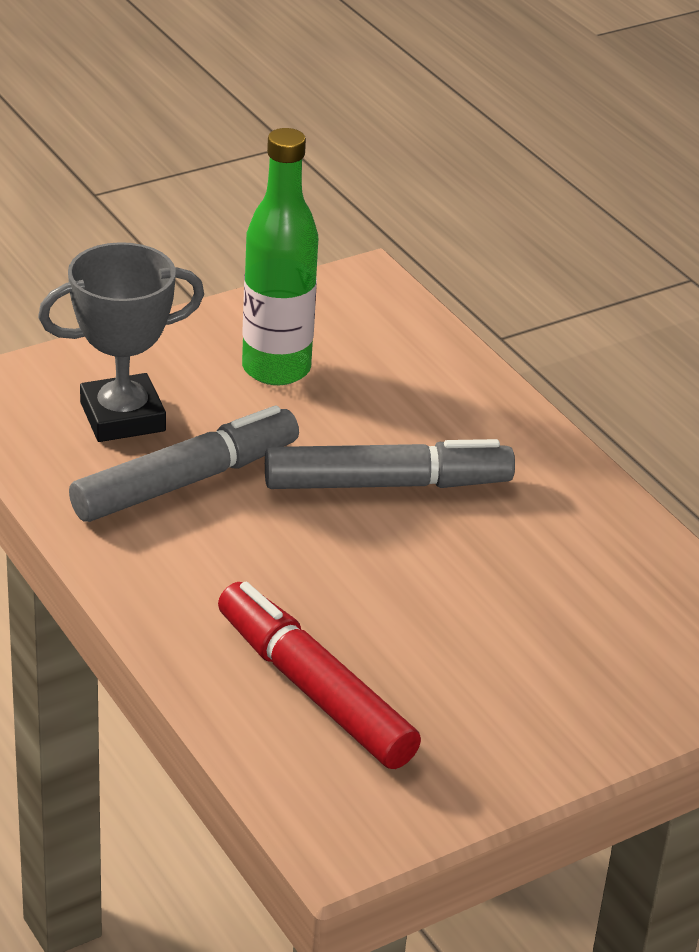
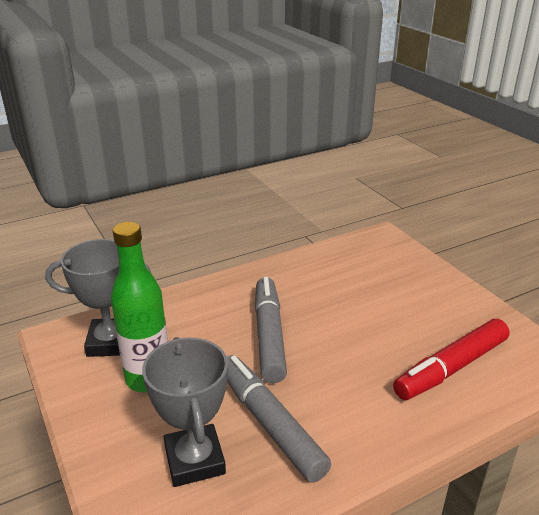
camera: 85 degrees left, 5 degrees down
(356, 328) = (111, 342): none -> grey trophy

